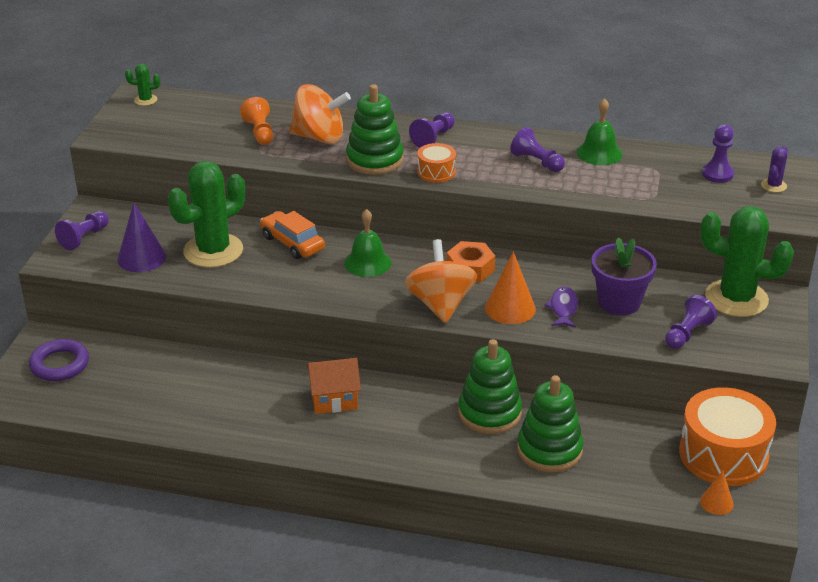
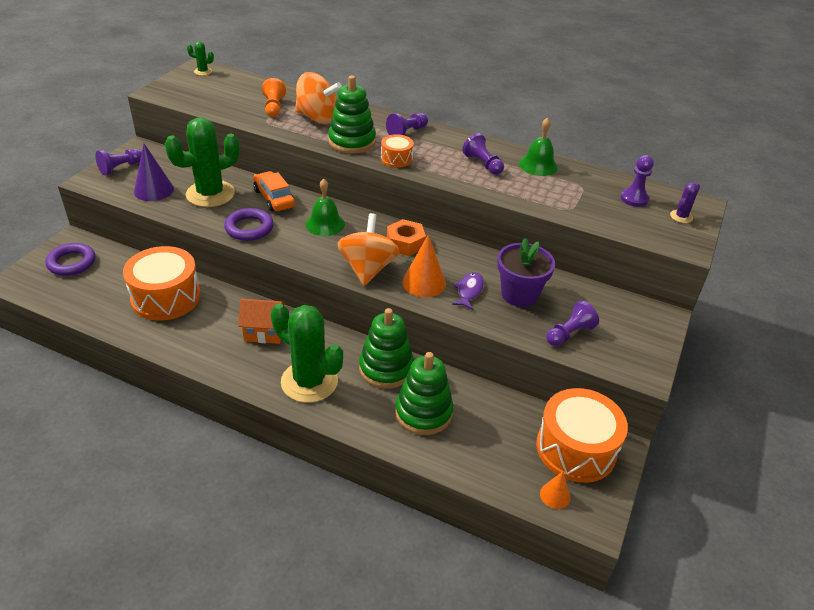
camera: 10 degrees right, 5 degrees up
(198, 383) = (166, 297): none -> orange drum
(281, 283) = (249, 228): none -> purple ring
(736, 298) = (624, 310): green cactus -> green cactus (309, 381)

